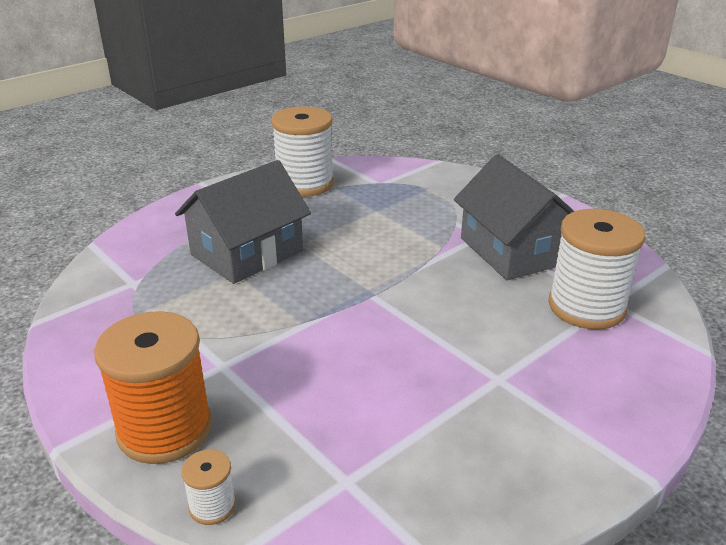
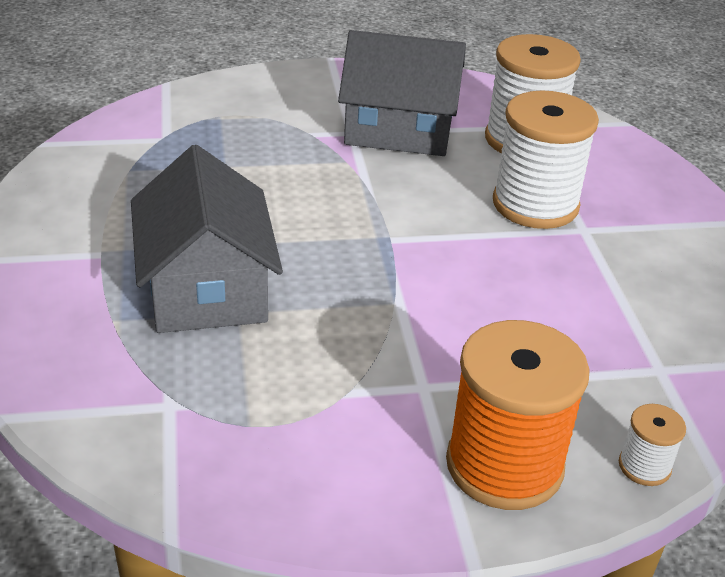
camera: 60 degrees left, 5 degrees up
(305, 184) = (92, 185): white spool -> white spool (535, 205)

